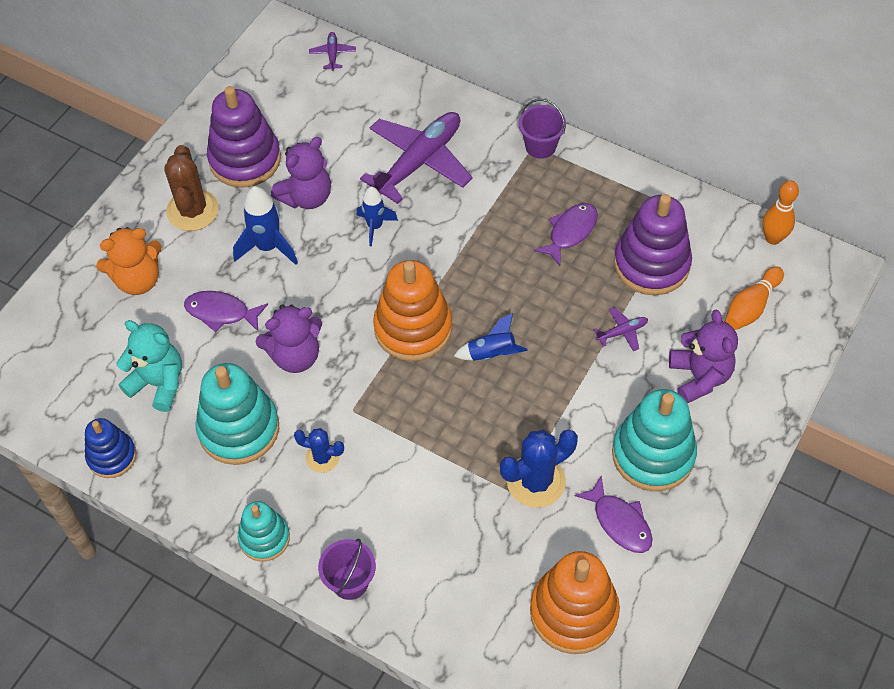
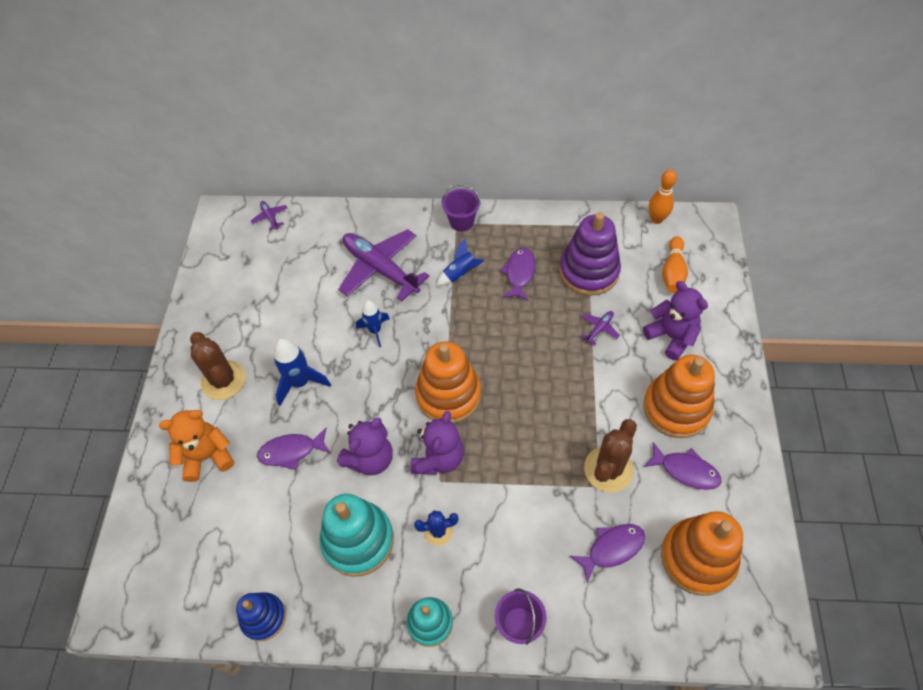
camera: 25 degrees left, 0 degrees up
(138, 280) = (207, 456): orange teddy bear -> orange teddy bear turned 150 degrees counterclockwise
(158, 383) = (270, 535): turquoise teddy bear -> none
(245, 159) = (245, 323): purple stacking toy -> none
(306, 197) = (309, 331): purple teddy bear -> purple teddy bear (438, 458)
(419, 162) = (380, 269): purple plane -> purple plane turned 60 degrees counterclockwise
(489, 559) = (612, 548): none -> purple fish
(491, 354) = (518, 387): blue rocket -> blue rocket (460, 274)
(536, 481) = (608, 469): blue cactus -> brown cactus
(653, 454) = (676, 408): turquoise stacking toy -> orange stacking toy

